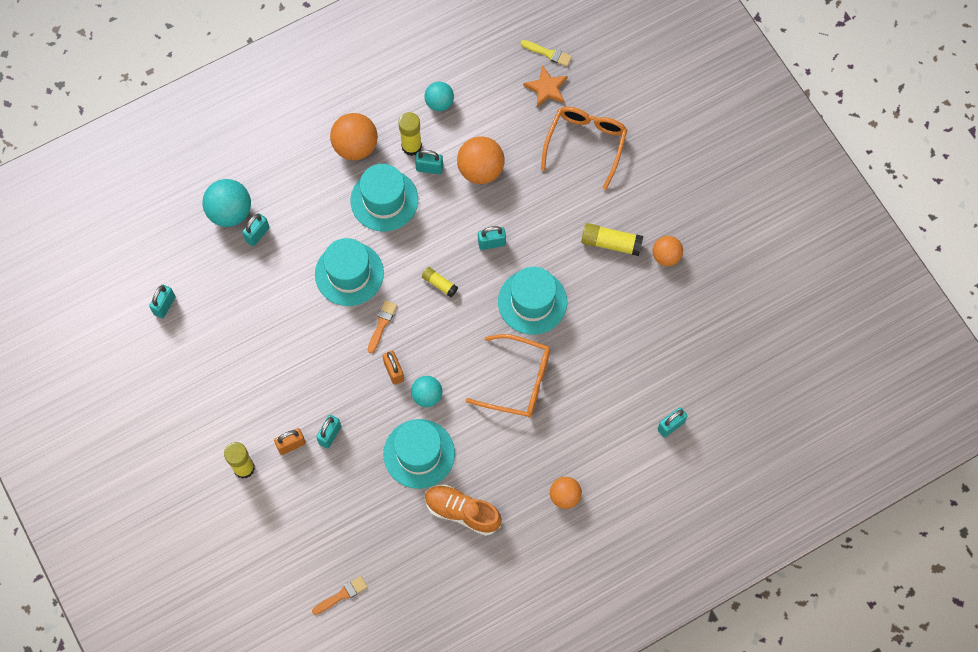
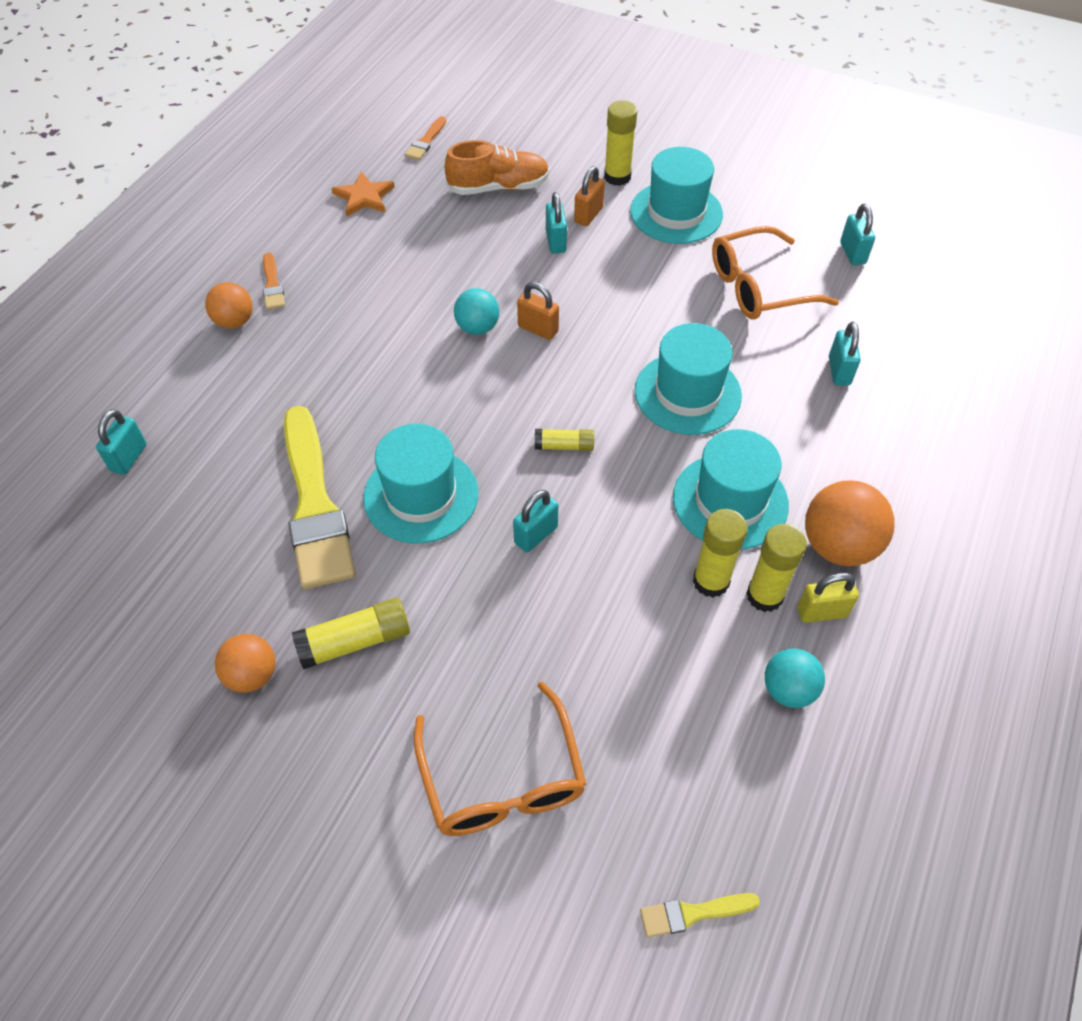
camera: 145 degrees right, 15 degrees down
(230, 212) = (897, 375): turquoise ball -> none
(382, 324) = (596, 365): orange brush -> orange brush (272, 285)
(393, 123) = (822, 612): none -> yellow padlock
(419, 453) = (441, 274): turquoise hat -> turquoise hat (676, 213)
(429, 168) = (711, 581): turquoise padlock -> yellow glue stick
(462, 512) = (350, 252): orange shoe -> orange shoe (498, 187)
(480, 170) = (636, 626): orange ball -> none
(518, 381) = (373, 399): orange glasses -> orange glasses (758, 287)
(546, 88) = (643, 838): orange star -> orange star (364, 197)
(589, 330) = (315, 505): none -> yellow brush

